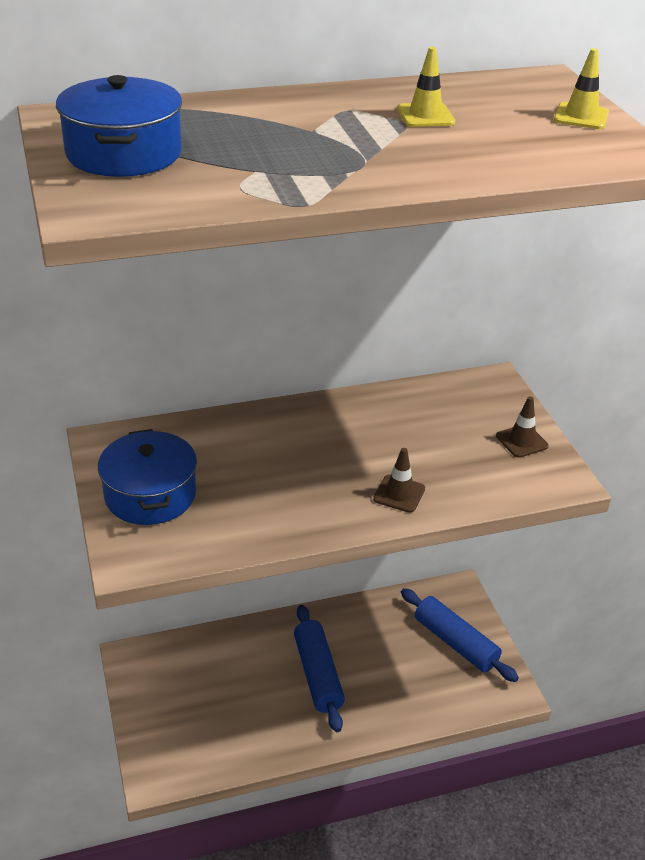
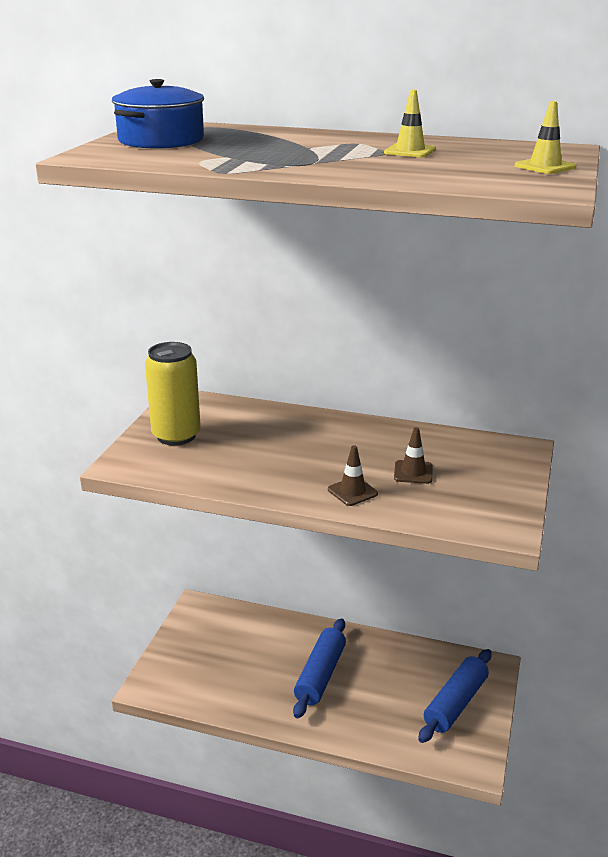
camera: 35 degrees right, 10 degrees down
(150, 495) = (176, 435): blue pot -> yellow can
(455, 643) = (455, 703): blue rolling pin -> blue rolling pin turned 45 degrees clockwise
(522, 441) = (499, 492): brown traffic cone -> brown traffic cone (413, 472)

